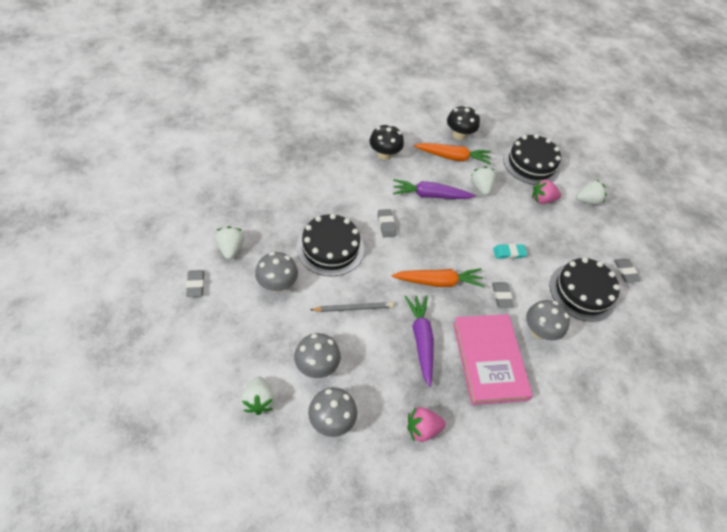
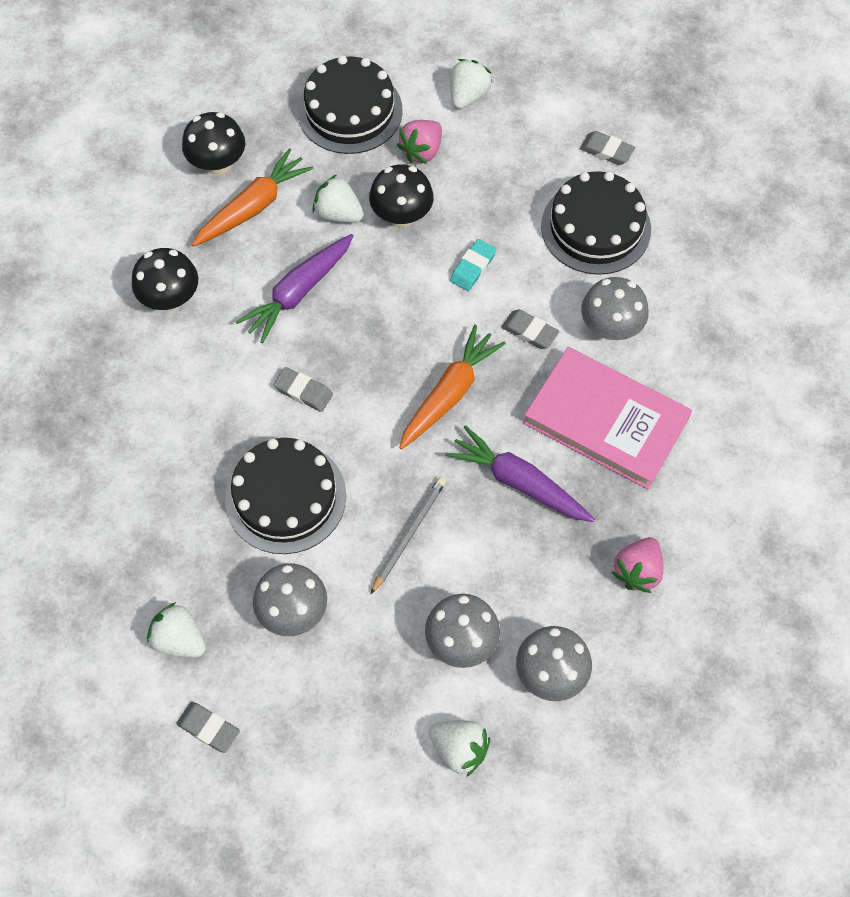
camera: 45 degrees left, 10 degrees up
(504, 210) = (401, 215): none -> black mushroom

